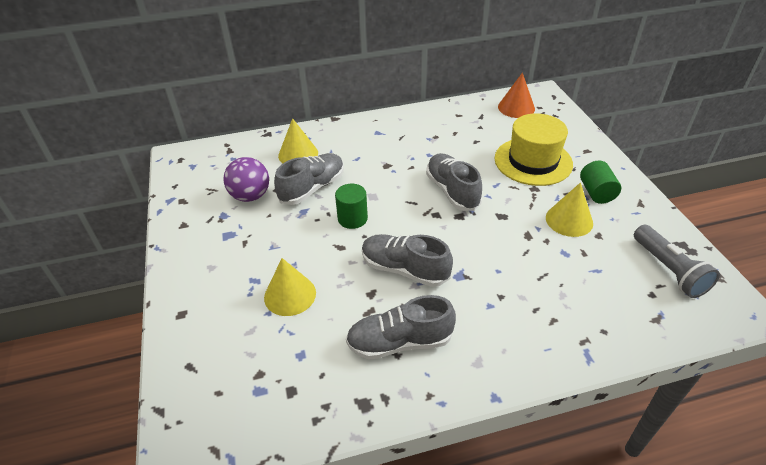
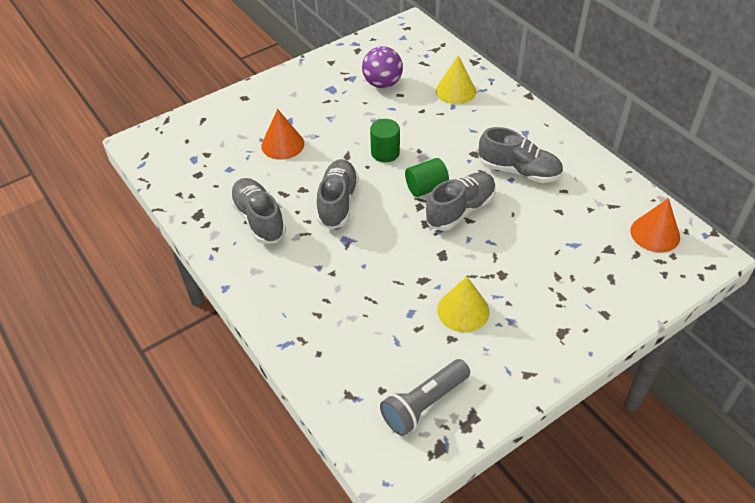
camera: 70 degrees right, 5 degrees up
(290, 295) = (282, 144): yellow cone -> orange cone
(312, 188) = (412, 116): grey shoe -> grey shoe (519, 171)
(533, 161) = (551, 266): yellow hat -> none
(596, 193) = (524, 330): green cylinder -> green cylinder (426, 188)

